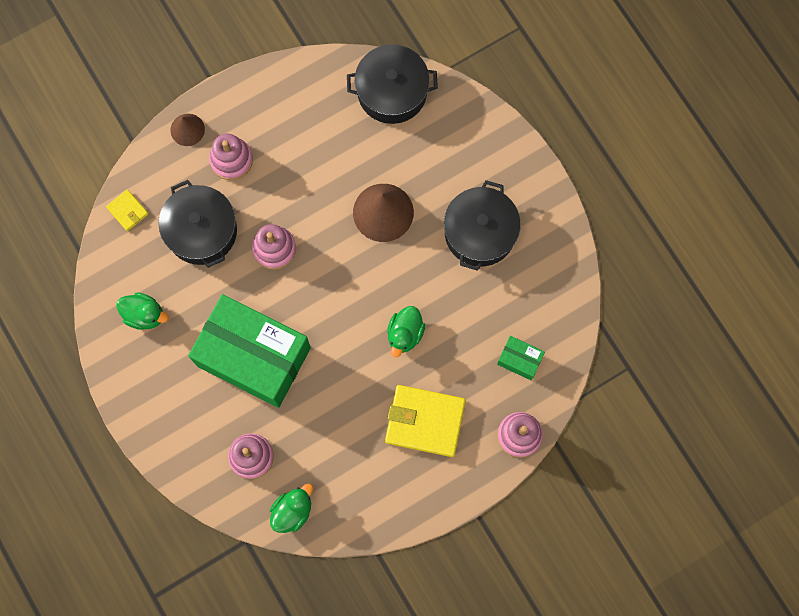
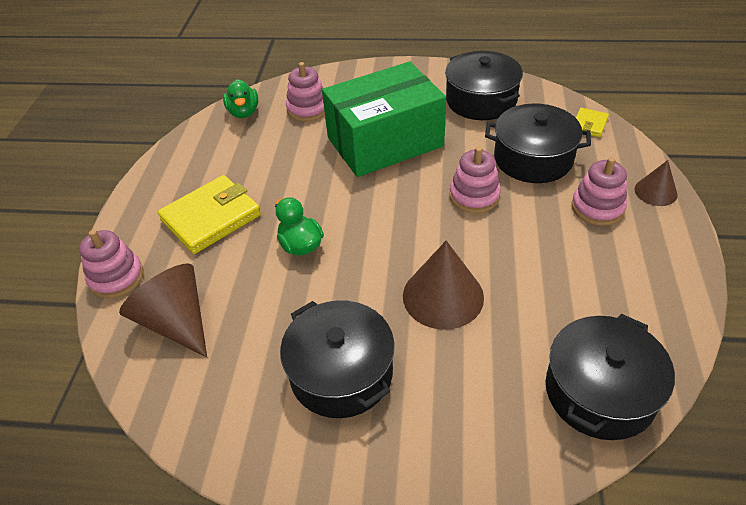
camera: 130 degrees right, 30 degrees down
(127, 211) = (589, 124): yellow wallet -> yellow wallet turned 60 degrees counterclockwise
(145, 315) = (481, 100): green duck -> black pot
(519, 360) = (176, 322): green box -> brown cone

